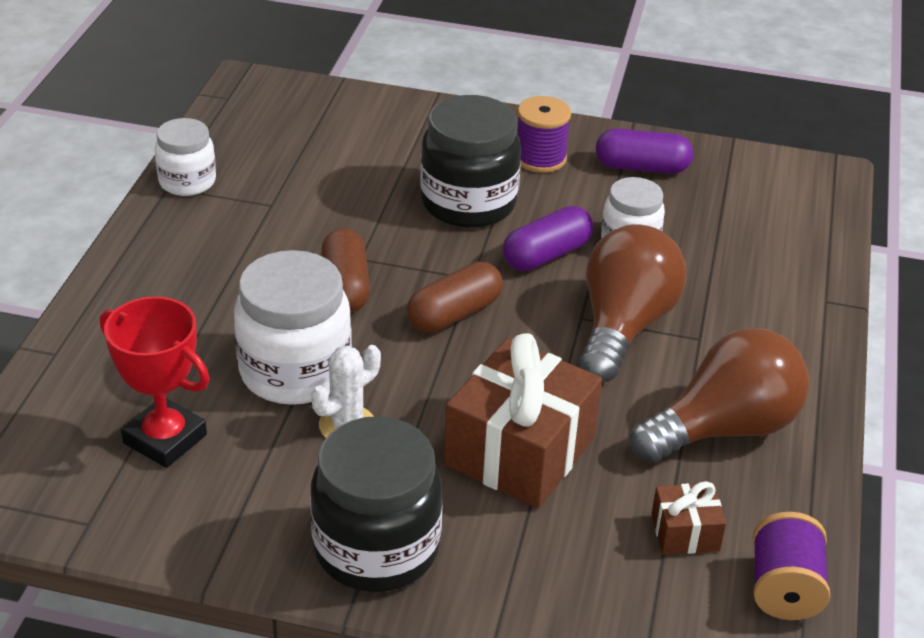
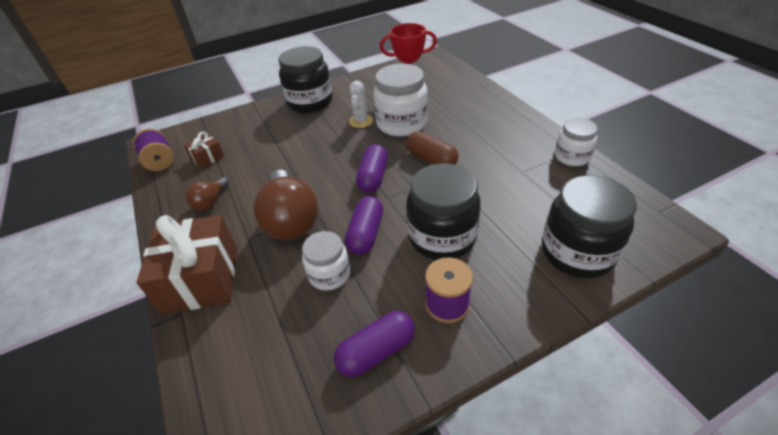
camera: 145 degrees right, 5 degrees up
(364, 121) = (577, 252): none -> black jar
(454, 314) = (373, 177): brown capsule -> purple capsule
(520, 451) = (291, 147): brown gift -> brown gift (201, 279)
(723, 428) = (210, 201): brown light bulb -> brown light bulb, size x0.51

